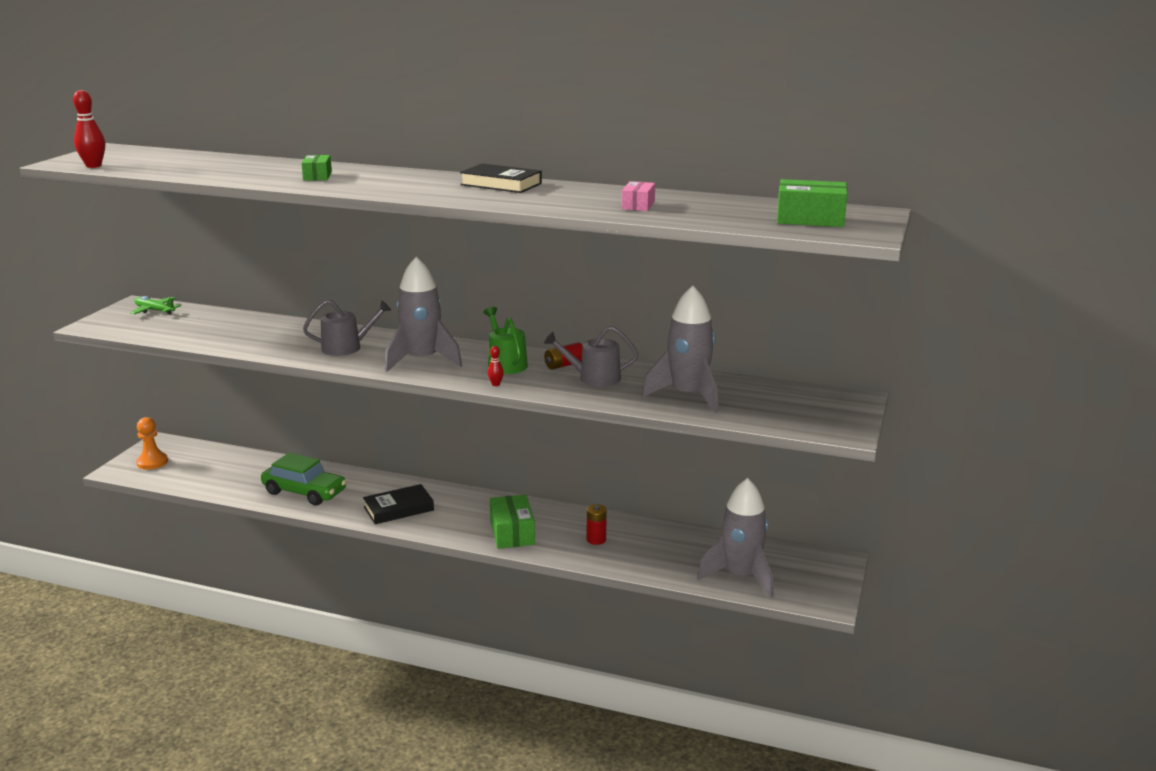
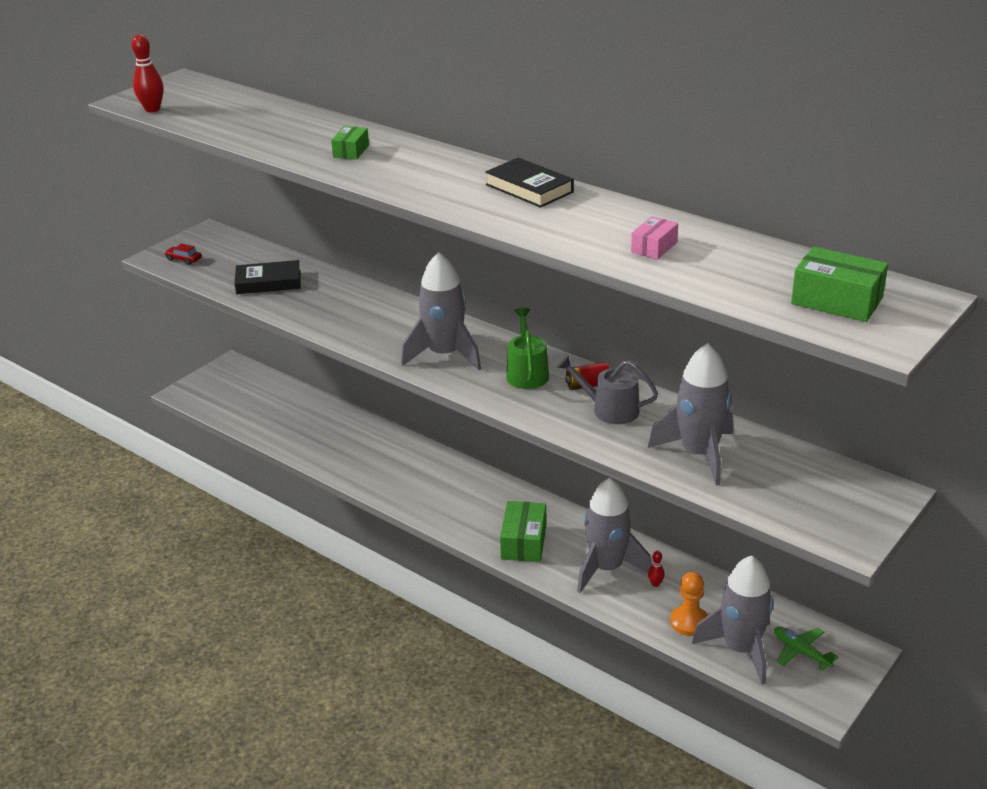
camera: 20 degrees right, 10 degrees up
(121, 324) = (184, 259): none -> red car
(152, 462) = (216, 388): orange pawn -> orange pawn (689, 622)
(154, 311) = (221, 244): green plane -> green plane (801, 652)
(304, 492) = (341, 451): green car -> none
(346, 347) = (378, 324): grey watering can -> none
(398, 509) = (423, 489): black book -> black book (268, 282)
(495, 384) = (502, 402): red bowling pin -> red bowling pin (655, 584)
(596, 539) = (606, 568): red battery -> grey rocket

